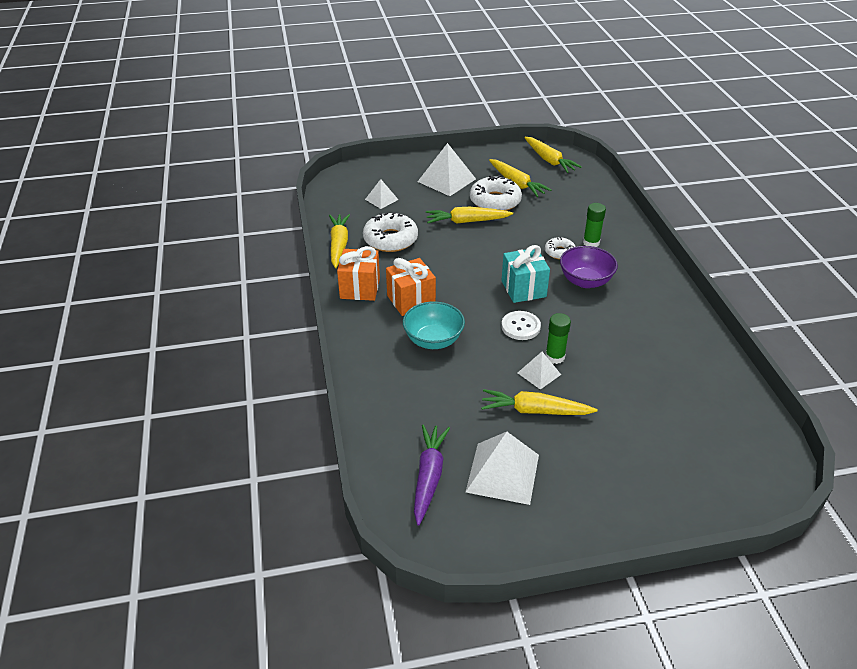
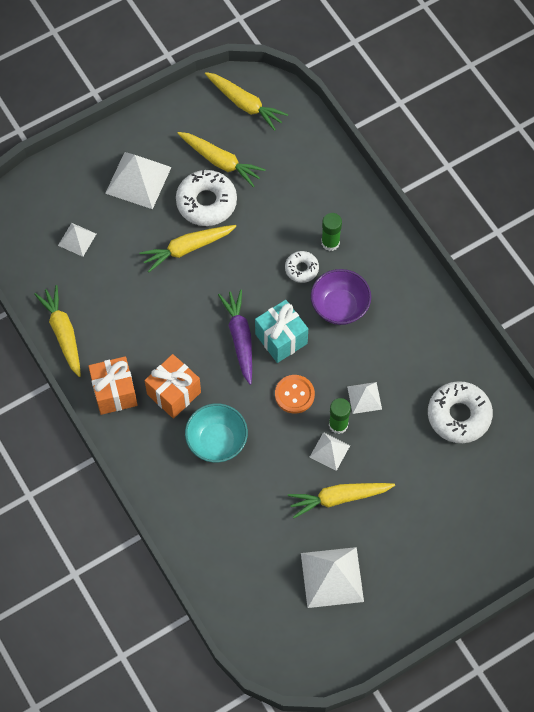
camera: 20 degrees left, 25 degrees up
(390, 239) = (115, 305): white donut -> white donut (459, 415)
(429, 476) = (271, 603): purple carrot -> purple carrot (240, 338)
(520, 327) = (294, 395): white button -> orange button
(587, 344) = (364, 397): none -> white pyramid

